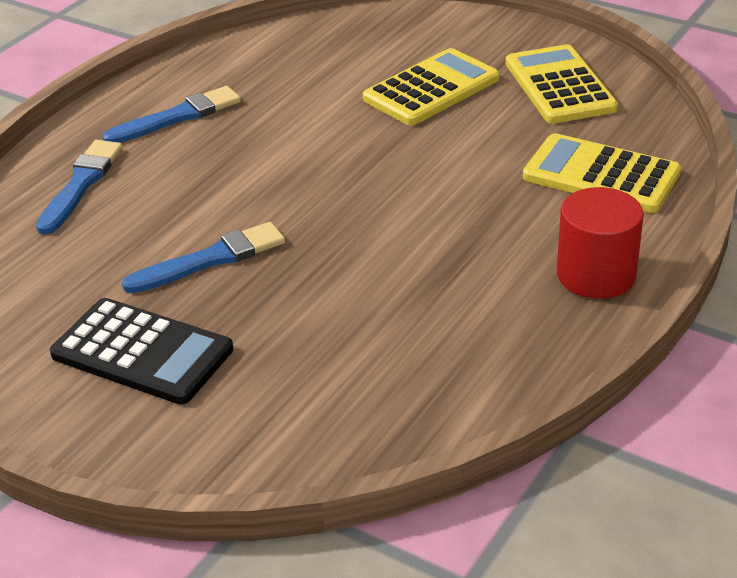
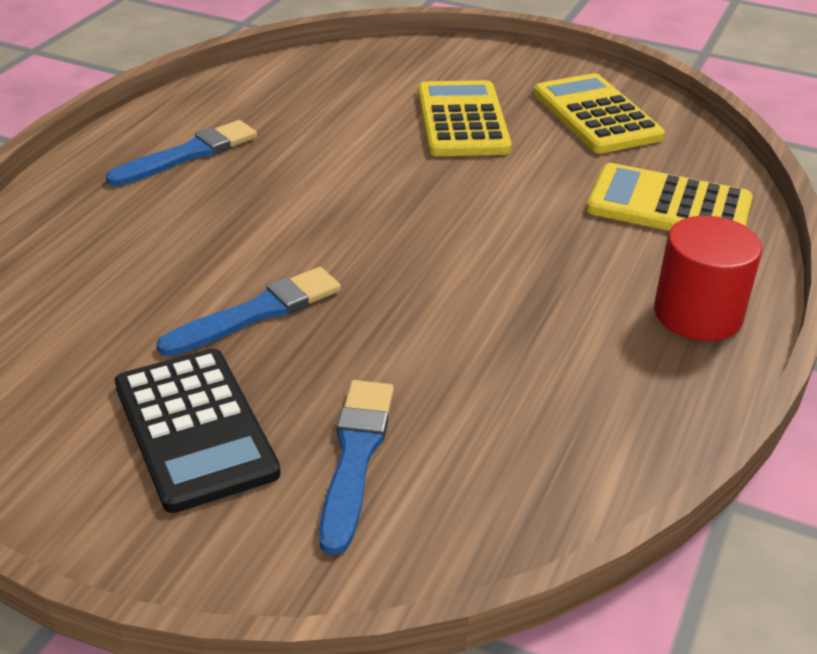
camera: 10 degrees left, 0 degrees up
(81, 184) = (87, 231): blue brush -> blue brush (355, 457)
(142, 352) = (194, 429): black calculator -> black calculator turned 45 degrees clockwise
(431, 89) = (462, 120): yellow calculator -> yellow calculator turned 45 degrees counterclockwise

